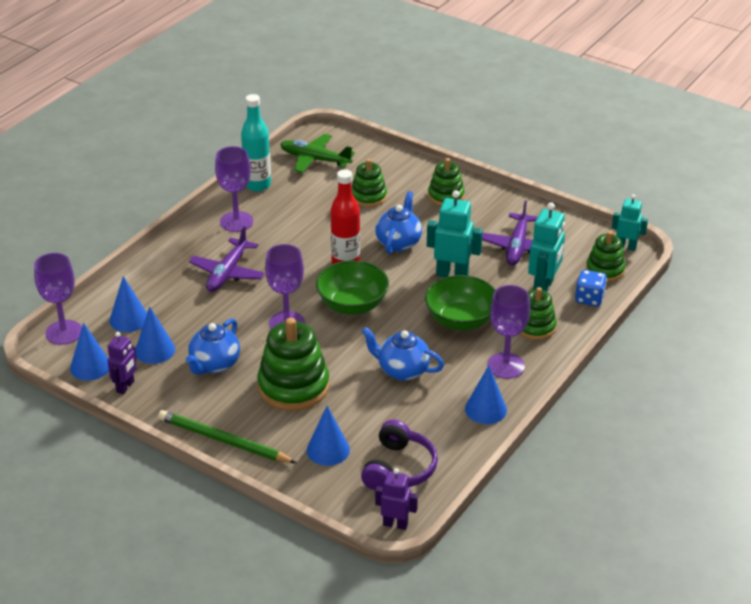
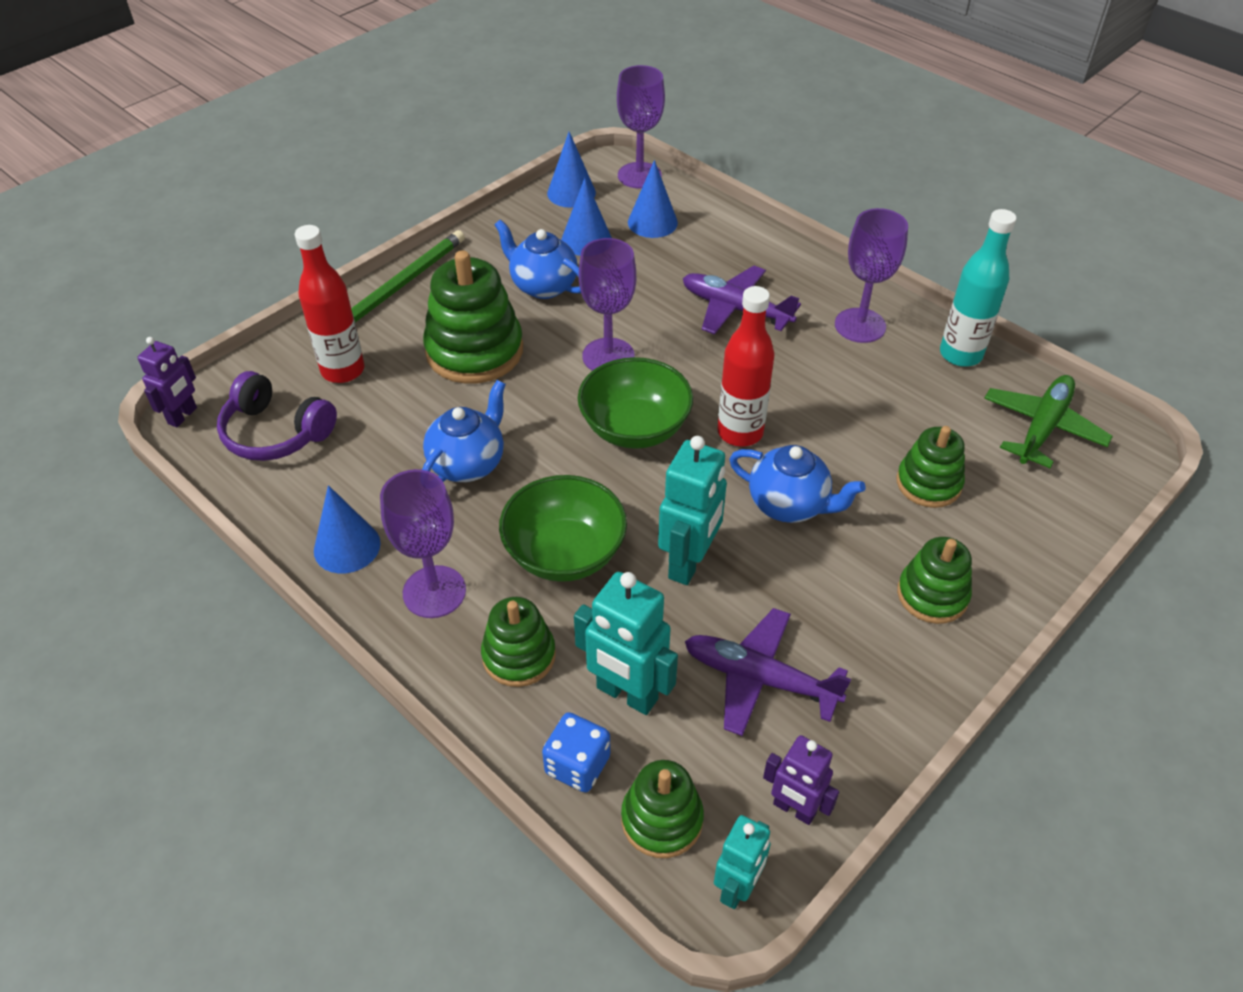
camera: 100 degrees right, 10 degrees up
(125, 387) = (526, 216): purple robot -> purple robot (794, 809)
(328, 450) = (343, 370): blue cone -> red bottle

